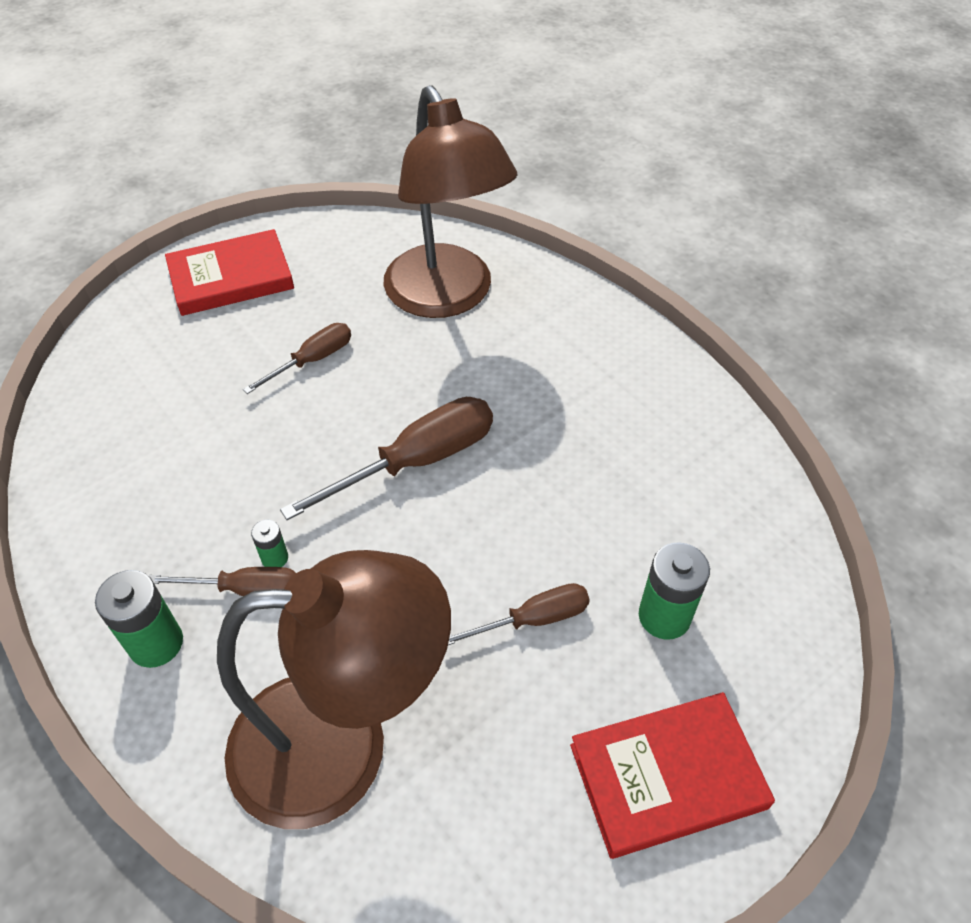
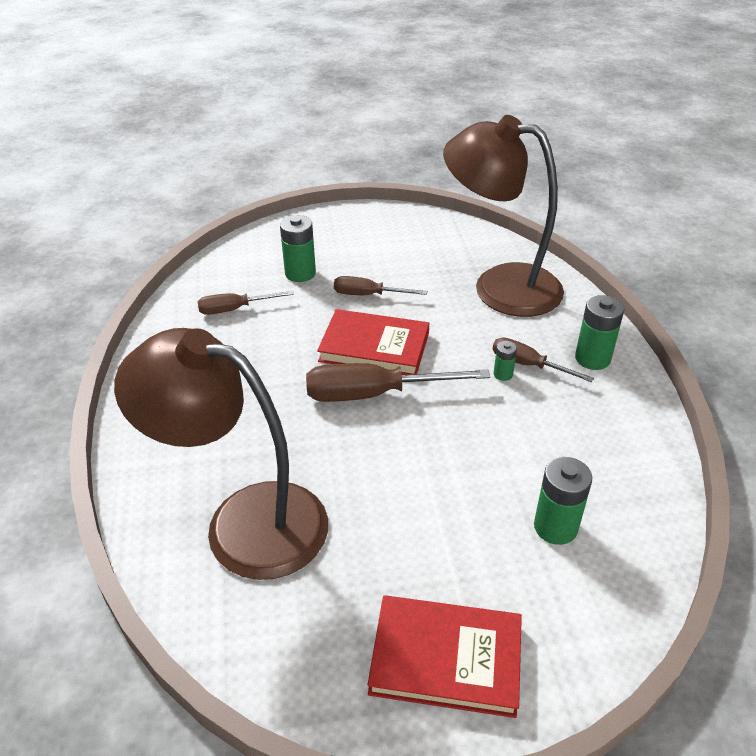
camera: 150 degrees left, 10 degrees down
(166, 399) = (555, 527): none -> green battery
(312, 360) = (407, 509): brown screwdriver -> brown screwdriver (235, 309)
(447, 297) = (244, 522): brown lamp -> brown lamp turned 75 degrees counterclockwise
(667, 776) = (356, 231): red book -> red book (374, 347)

